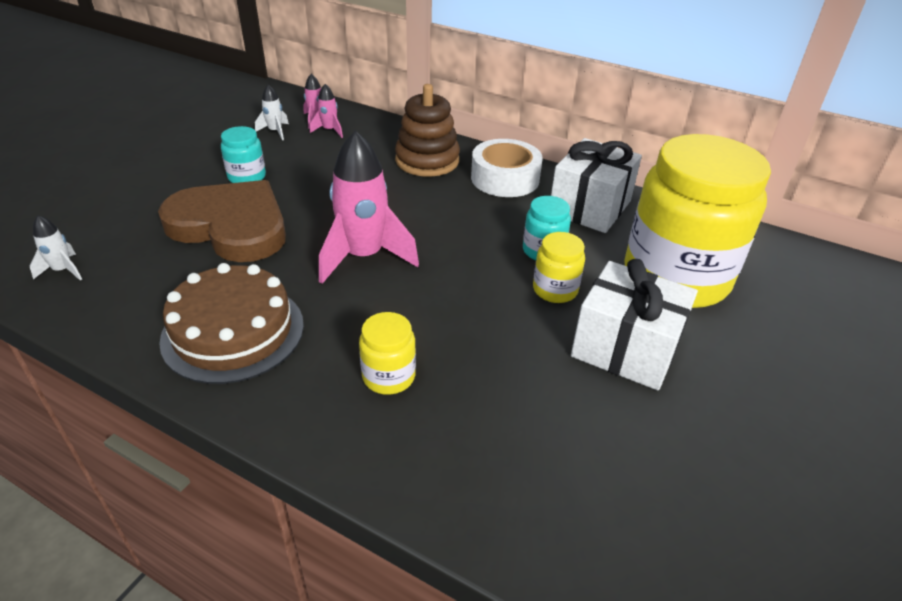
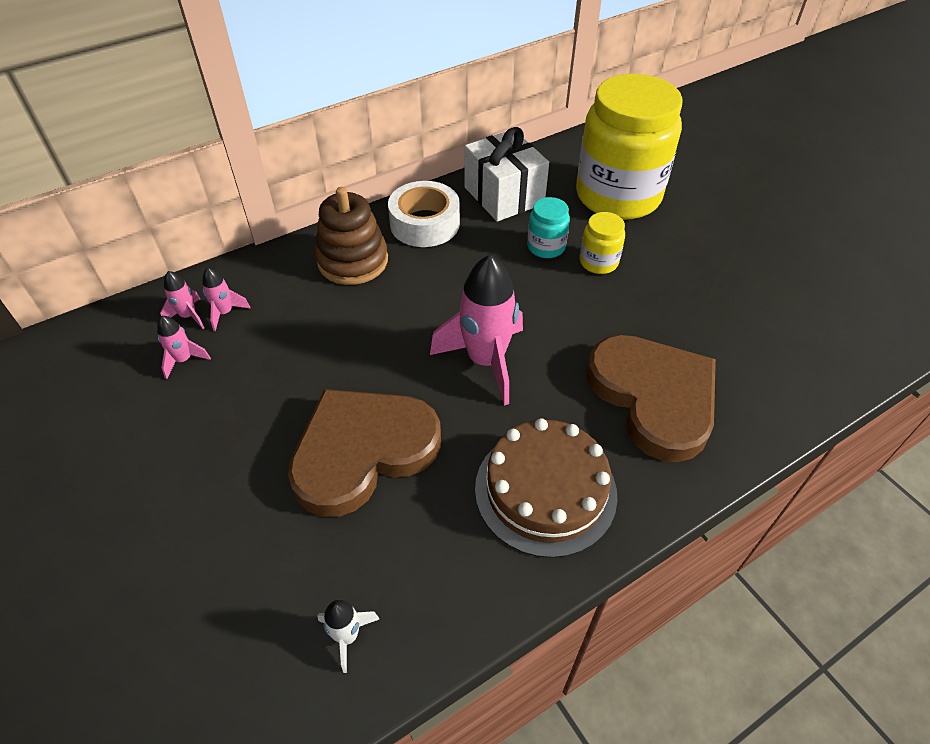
camera: 60 degrees left, 10 degrees up
(247, 177) = (269, 413): turquoise jar -> none
(275, 131) = (183, 360): white rocket -> pink rocket
(388, 376) = (653, 397): yellow jar -> brown heart
(625, 348) = (680, 256): white gift -> none

